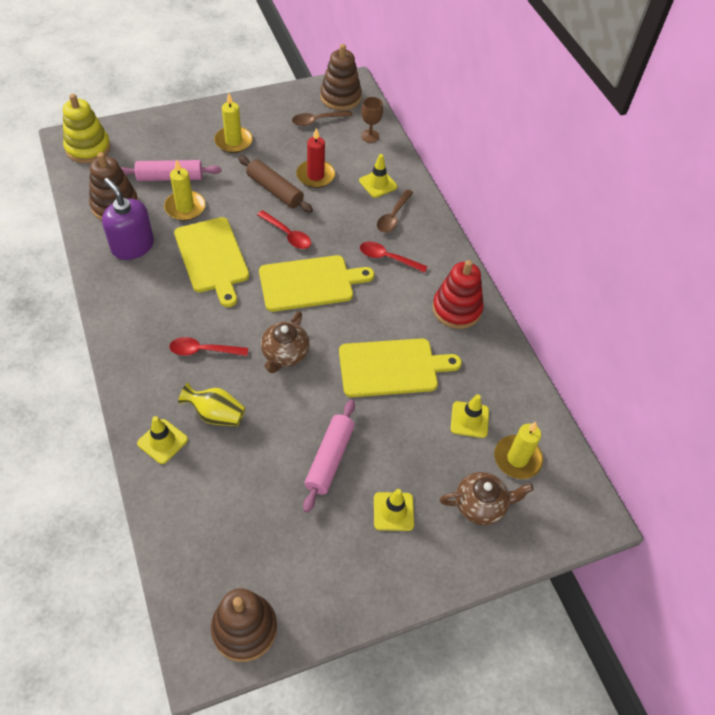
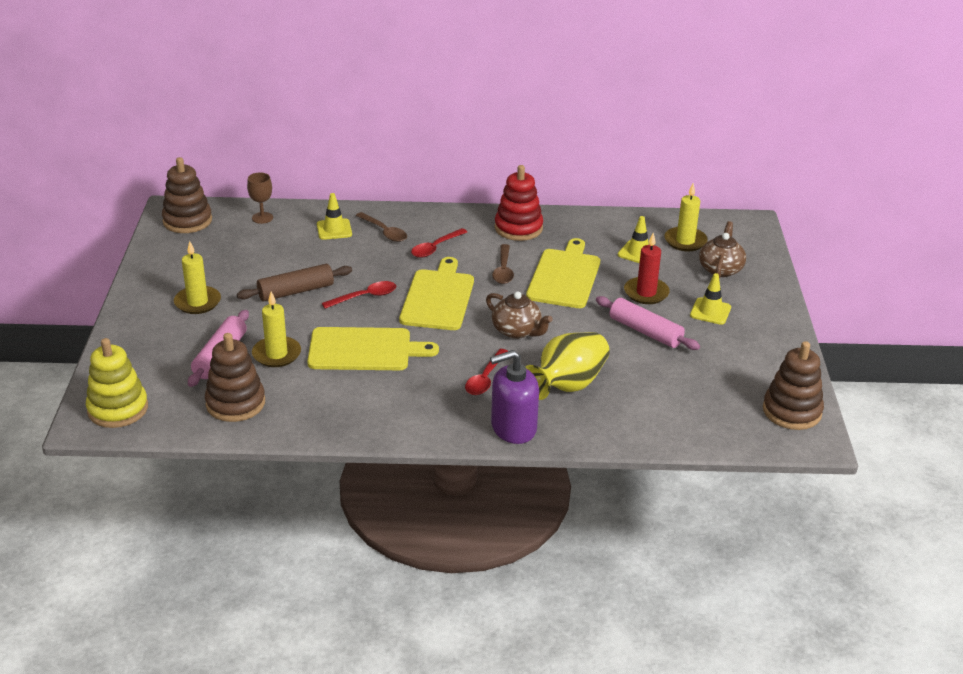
camera: 65 degrees left, 20 degrees down
(132, 246) = (309, 400): purple soap dispenser -> purple soap dispenser (513, 428)
(162, 441) = (583, 423): yellow traffic cone -> none
(216, 414) = (567, 385): yellow vase -> yellow vase, size x1.55
(315, 176) = (294, 262): red candle -> red candle (646, 293)
(317, 120) = (211, 242): brown spoon -> brown spoon (503, 270)

